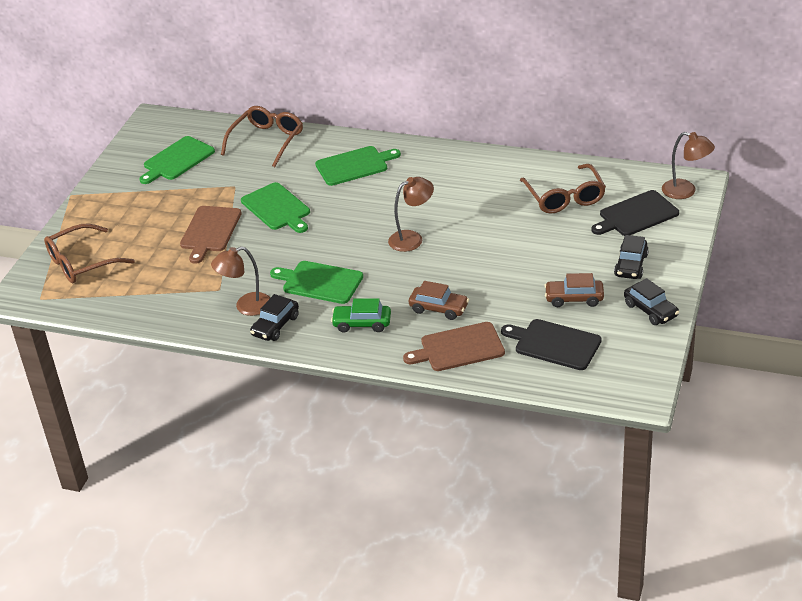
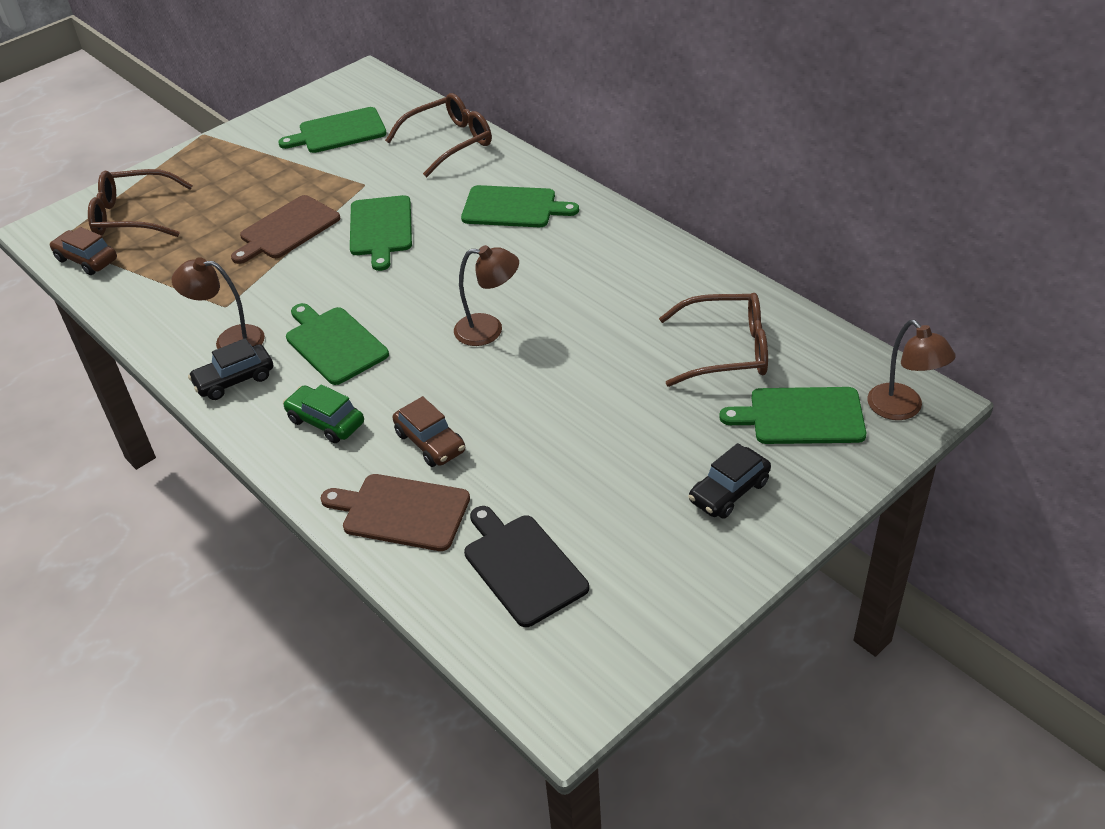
camera: 30 degrees right, 5 degrees up
(565, 197) = (726, 350): brown glasses -> brown glasses turned 105 degrees counterclockwise
(574, 299) = (608, 508): brown car -> brown car (86, 260)
(636, 215) = (801, 416): black cutting board -> green cutting board
(650, 310) = (697, 576): black car -> none

